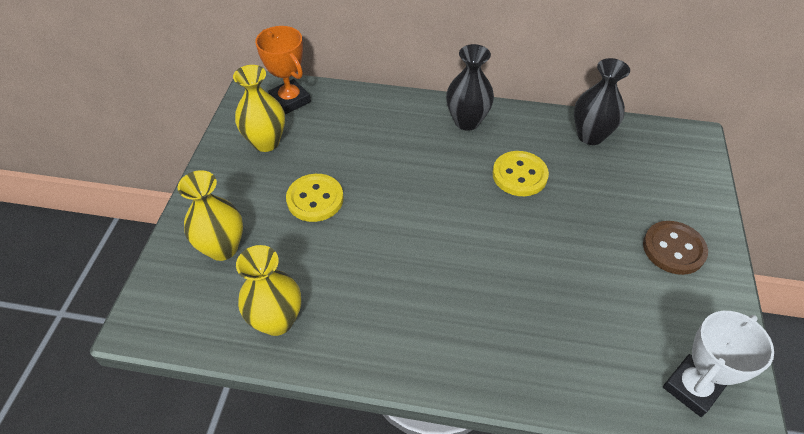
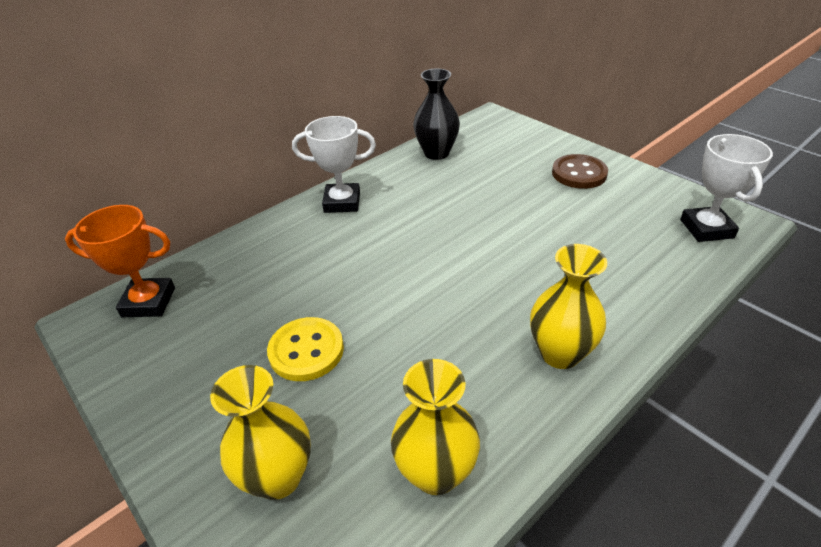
camera: 50 degrees left, 10 degrees down
(266, 142) = (177, 352): yellow vase -> yellow vase (560, 353)
(467, 121) = (342, 202): black vase -> white trophy
(519, 175) = (434, 205): yellow button -> none

